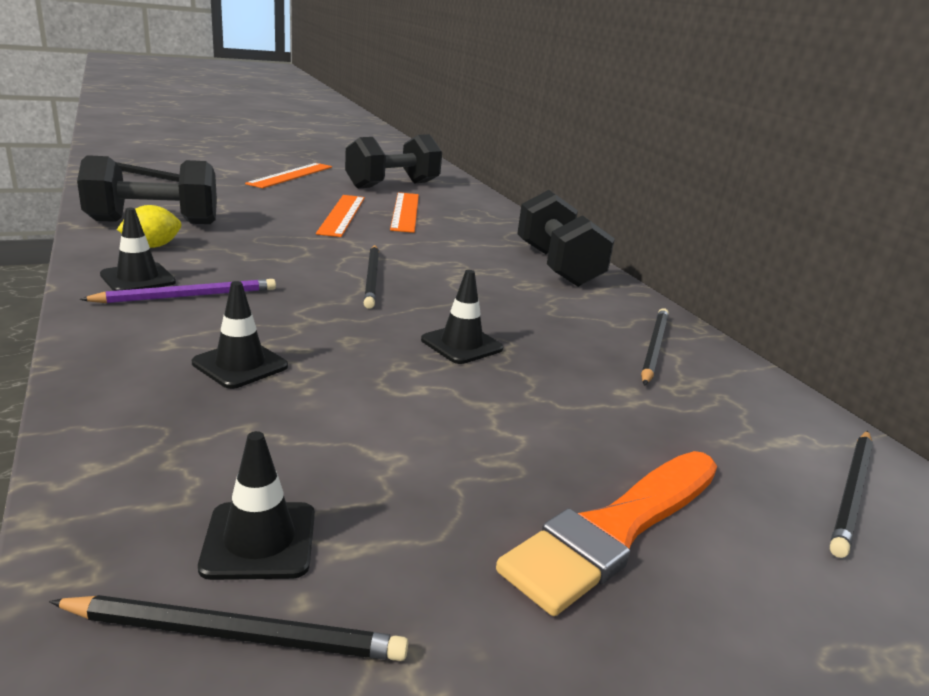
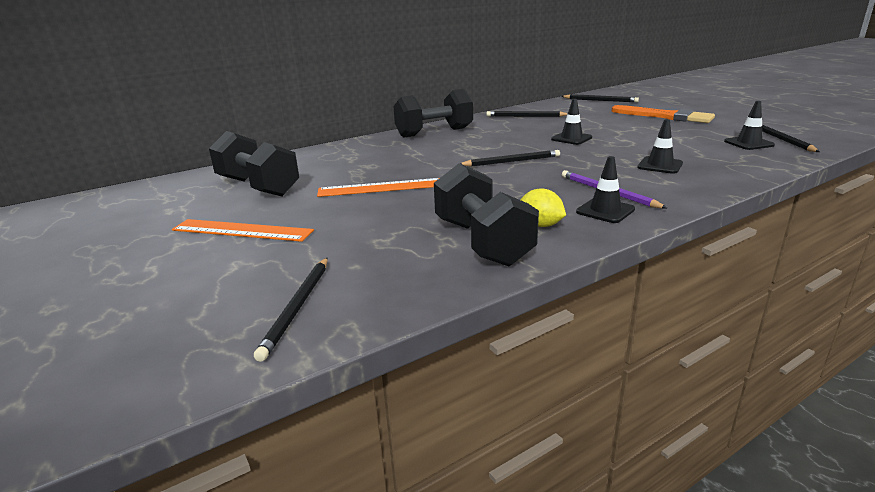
camera: 95 degrees left, 0 degrees up
(405, 211) = (349, 172): orange ruler -> none

